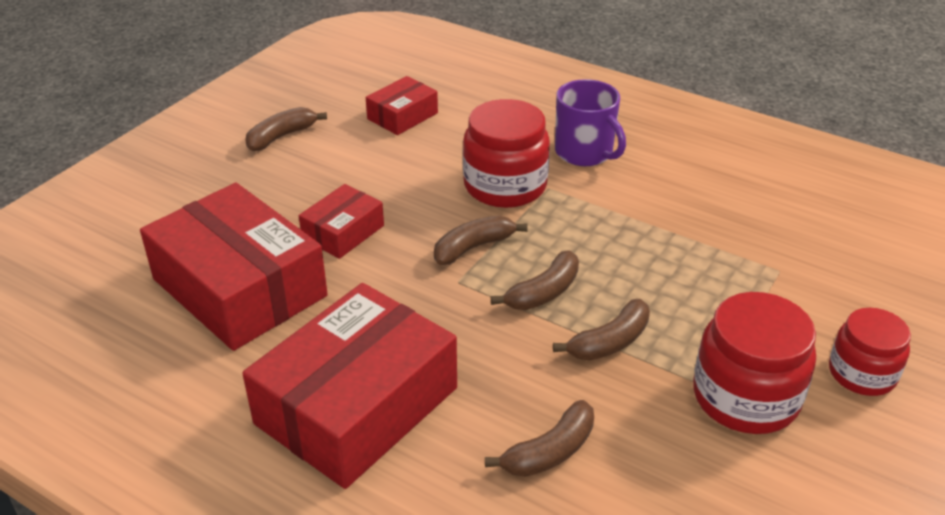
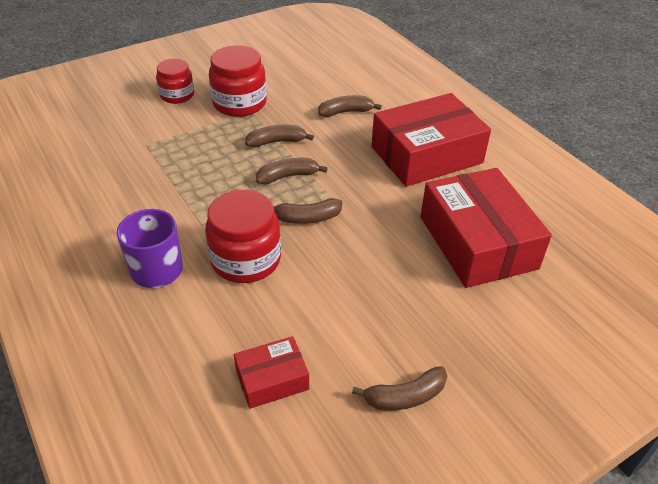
camera: 155 degrees left, 5 degrees up
(343, 232) = (390, 261): red box -> none

